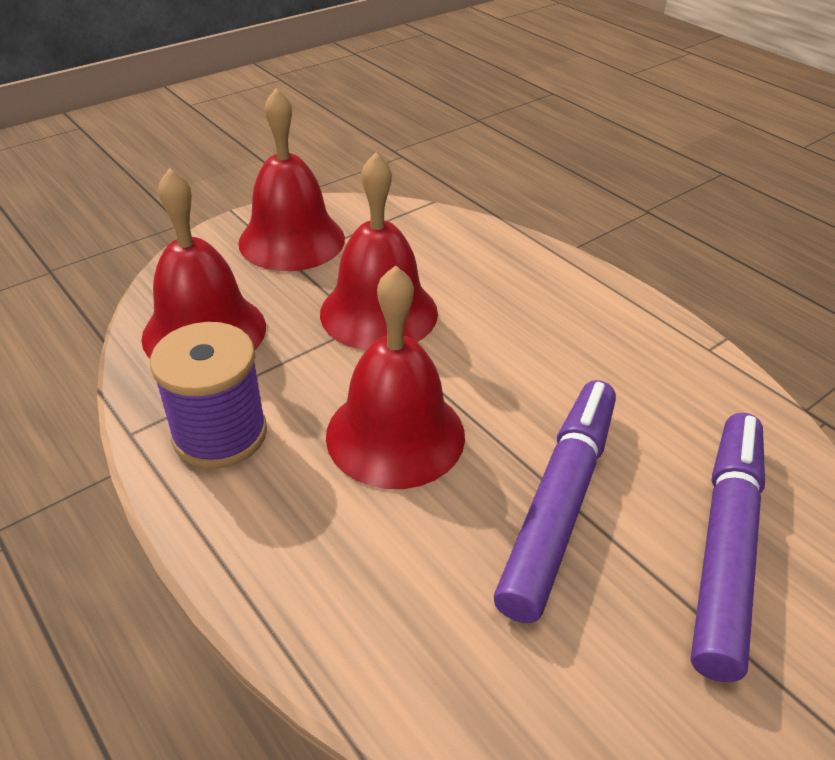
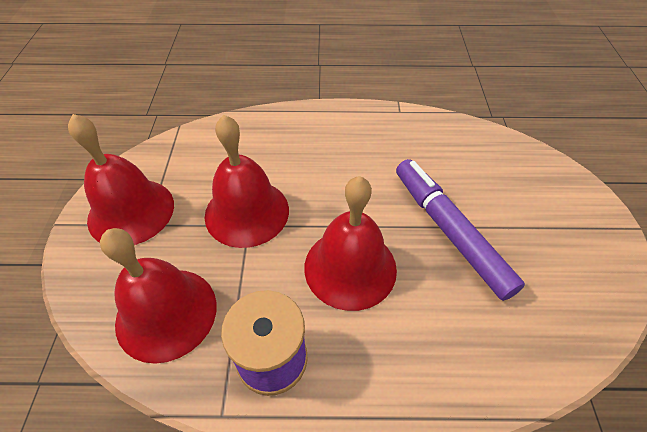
camera: 50 degrees left, 10 degrees up
(725, 546) = (513, 192): purple marker -> none

